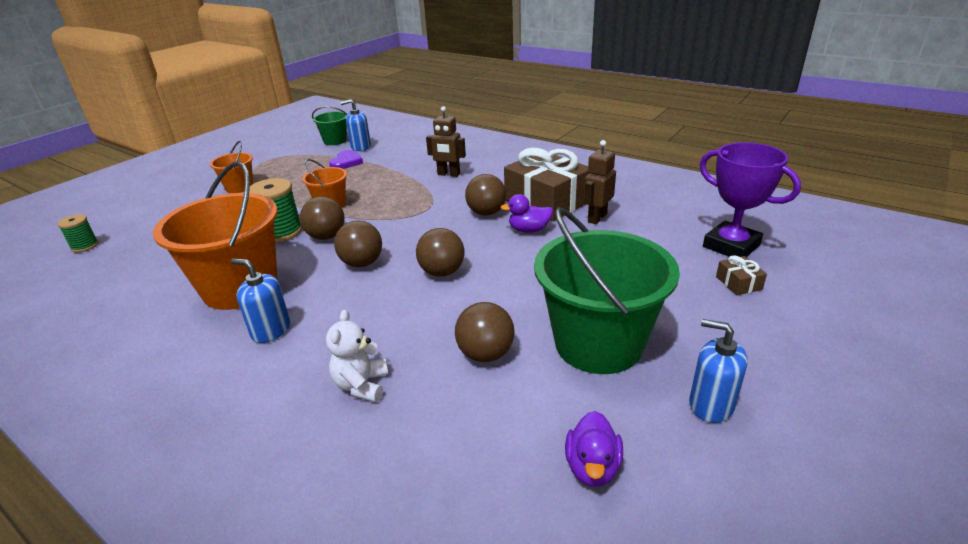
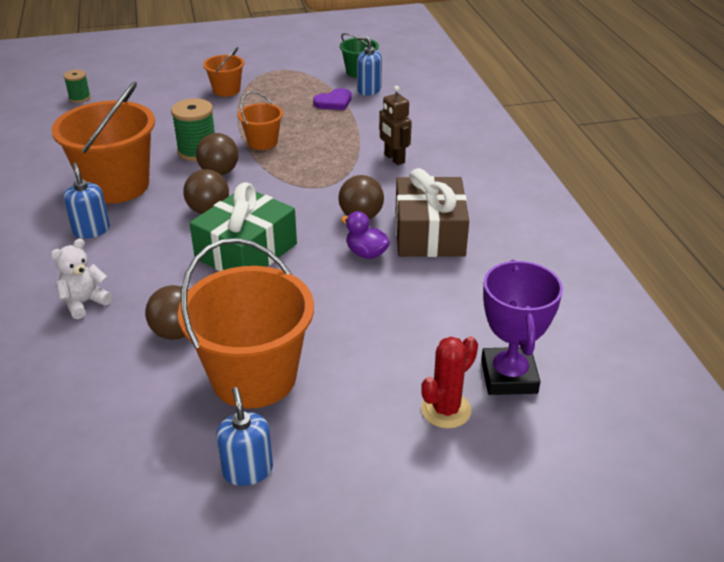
camera: 40 degrees right, 5 degrees up
(442, 272) = (246, 251): brown ball -> green gift
(592, 467) = (118, 445): purple duck -> none
(597, 218) = (442, 276): brown robot -> none
(598, 343) = (254, 377): green bucket -> orange bucket
(738, 283) = (446, 410): brown gift -> red cactus

